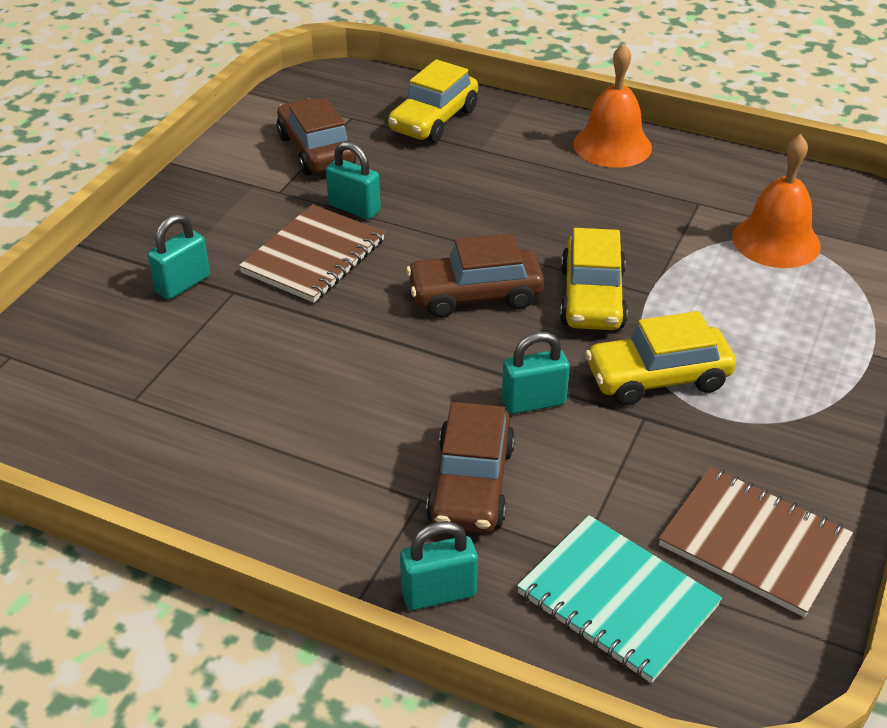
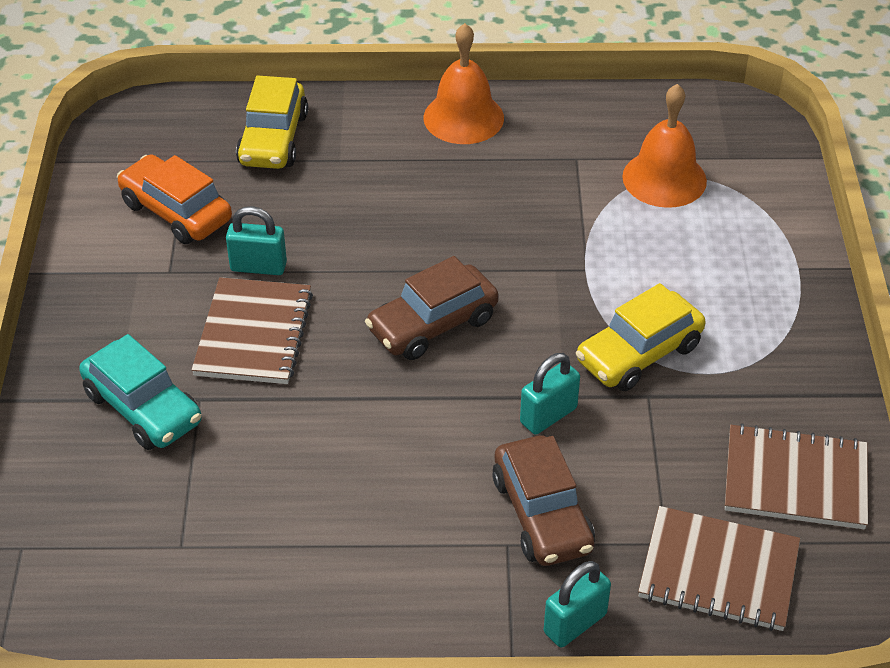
camera: 25 degrees left, 5 degrees up
(183, 284) = (143, 408): turquoise padlock -> turquoise car
(316, 151) = (176, 211): brown car -> orange car
(592, 298) = (538, 292): yellow car -> none
(617, 600) = (718, 571): turquoise notebook -> brown notebook

